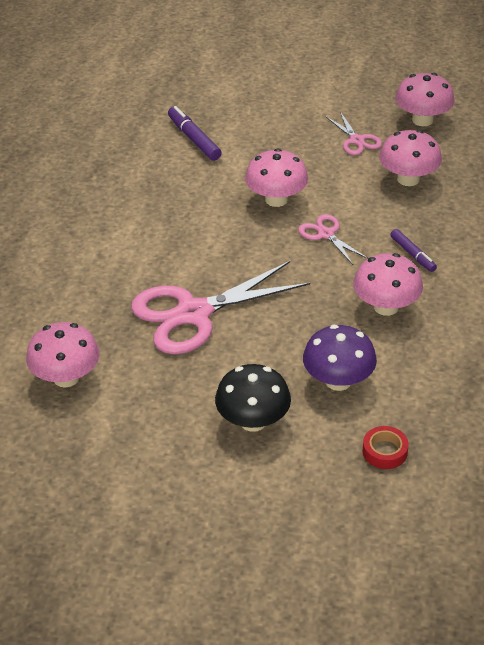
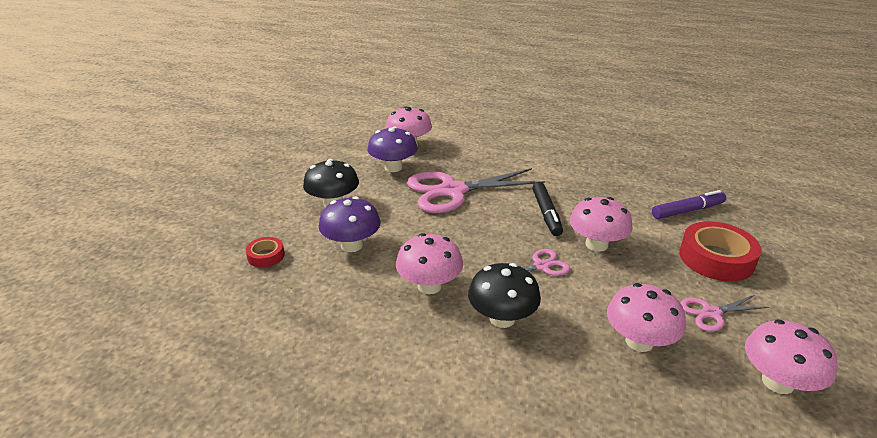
camera: 100 degrees right, 10 degrees down
(141, 381) = (393, 167): none -> purple mushroom
(194, 313) = (453, 191): pink scissors -> pink scissors turned 90 degrees counterclockwise
(226, 234) = (546, 214): none -> black marker
(275, 130) = (716, 258): none -> red tape
(412, 254) = (502, 318): purple marker -> black mushroom

